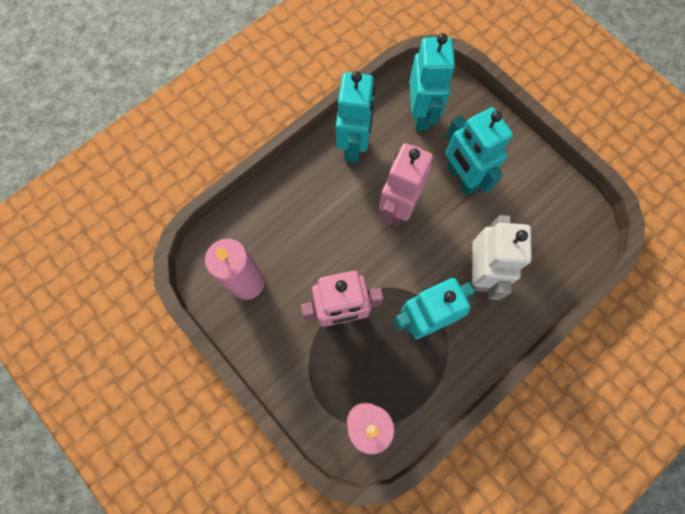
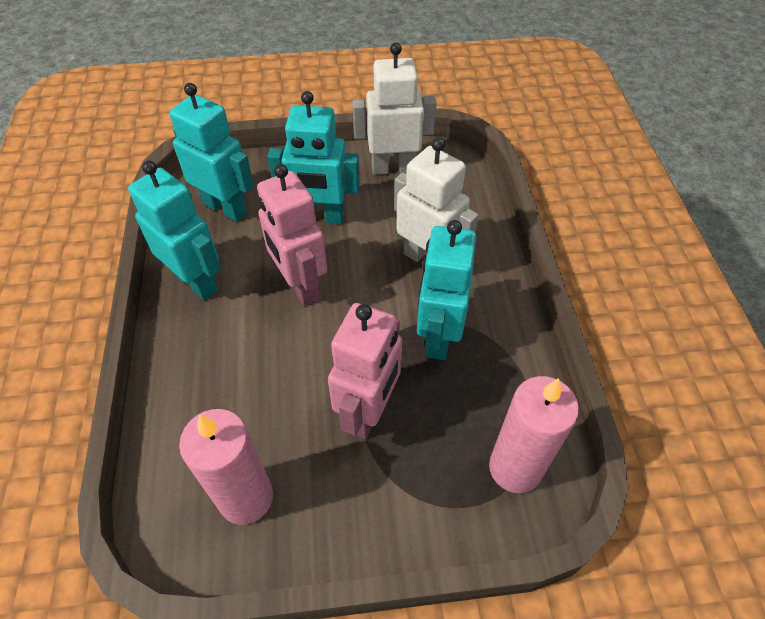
camera: 55 degrees left, 20 degrees down
(545, 192) = (393, 168): none -> white robot

